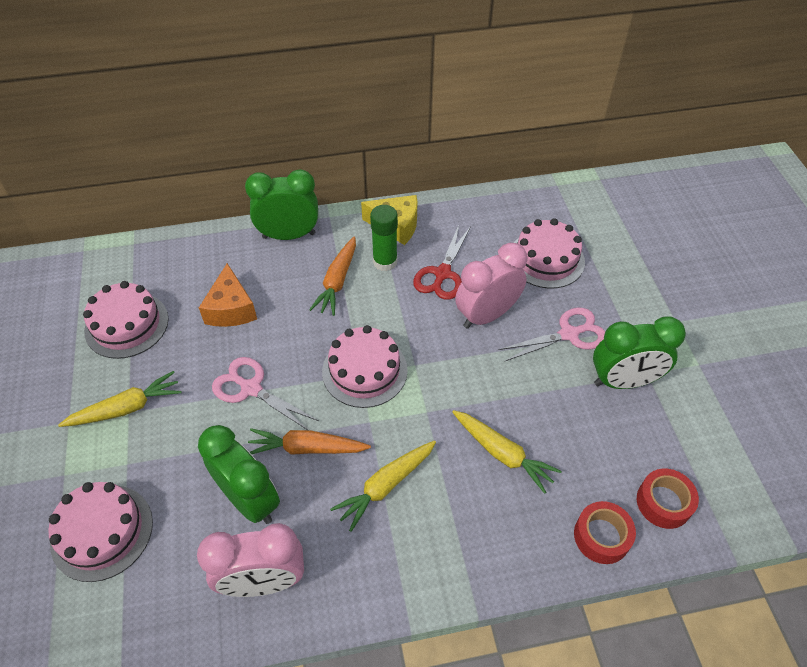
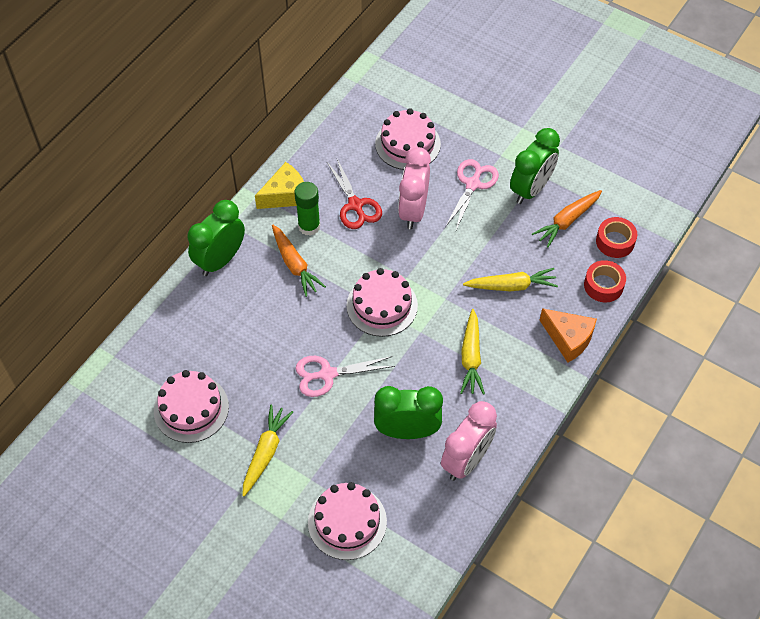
camera: 45 degrees left, 5 degrees up
(231, 309) = (248, 340): orange cheese -> orange cheese (568, 339)
(307, 448) = (404, 377): orange carrot -> orange carrot (567, 221)

